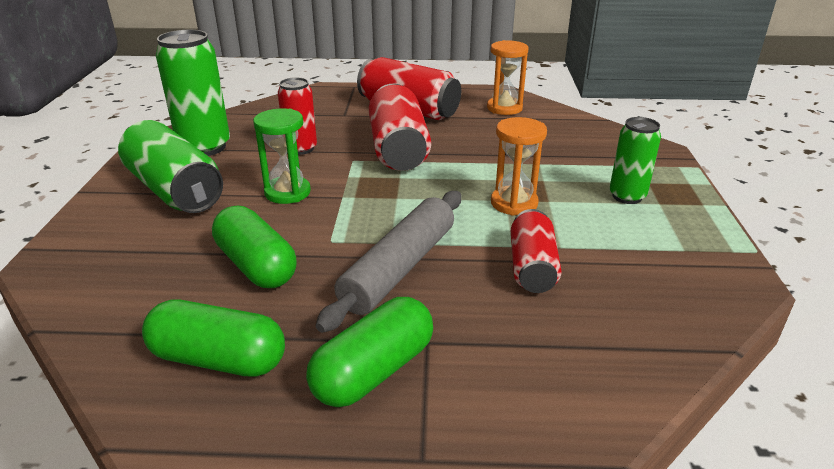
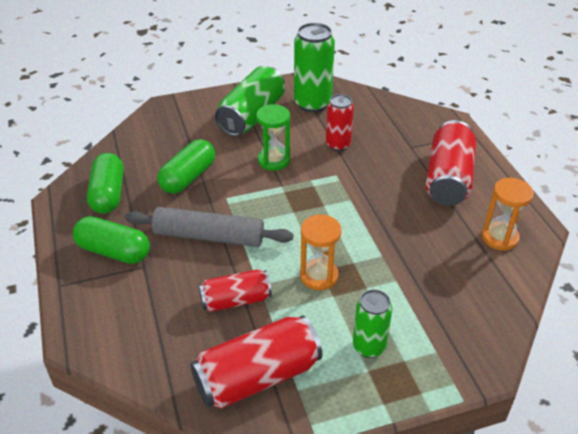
camera: 70 degrees right, 10 degrees up
(398, 149) = (369, 192): red can -> red can (257, 377)

